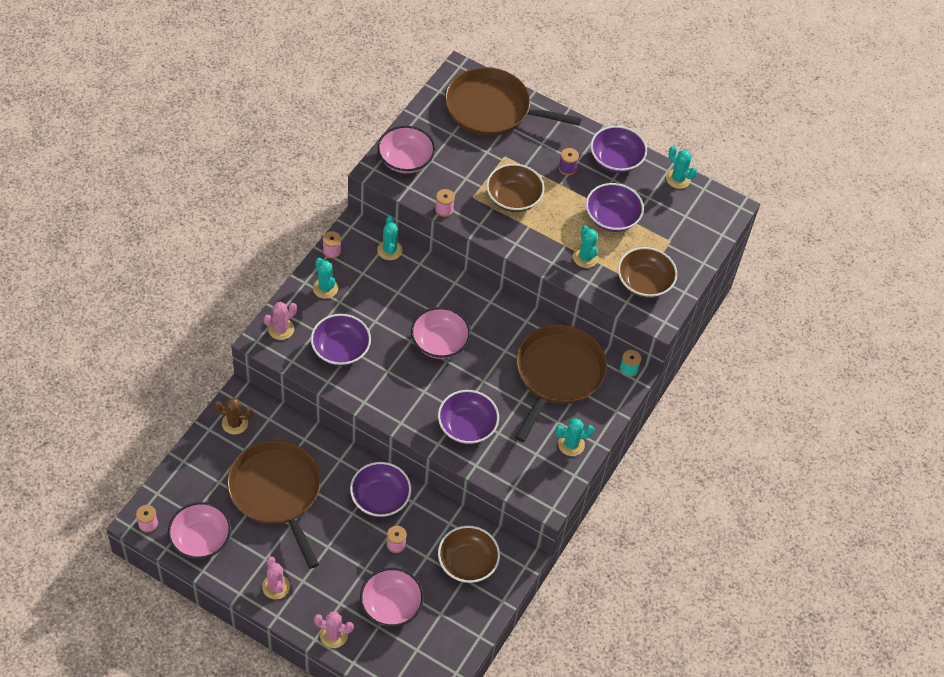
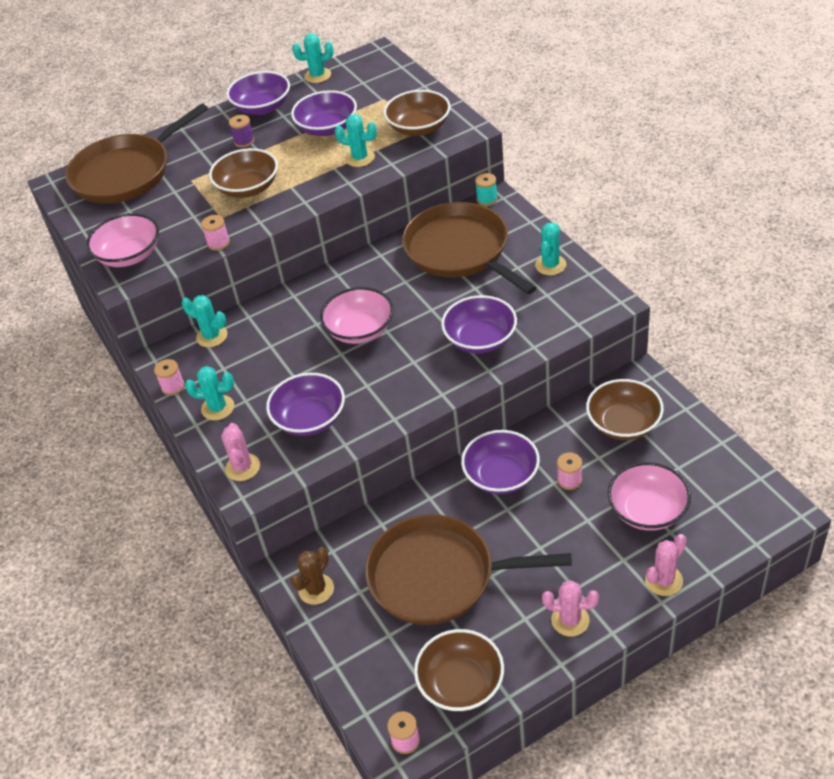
camera: 50 degrees left, 10 degrees down
(201, 539) = (461, 683): pink bowl -> brown bowl

